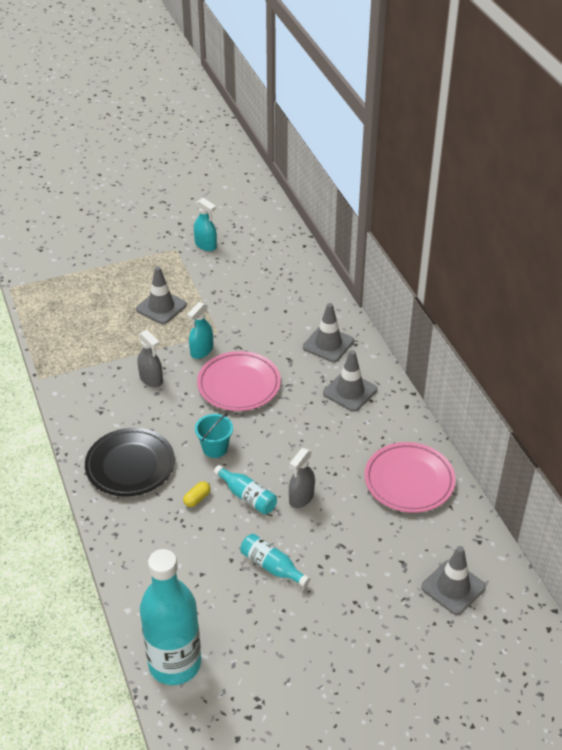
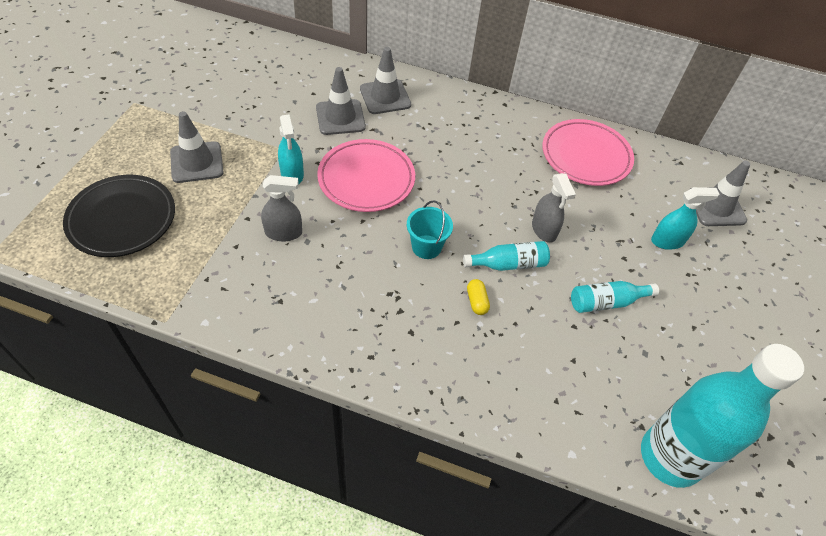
camera: 55 degrees left, 10 degrees up
(130, 466) = (381, 325): black plate -> black plate (122, 219)
(206, 245) = (160, 82): turquoise spray bottle -> turquoise spray bottle (667, 241)
(350, 391) = (453, 121): grey traffic cone -> grey traffic cone (340, 117)

